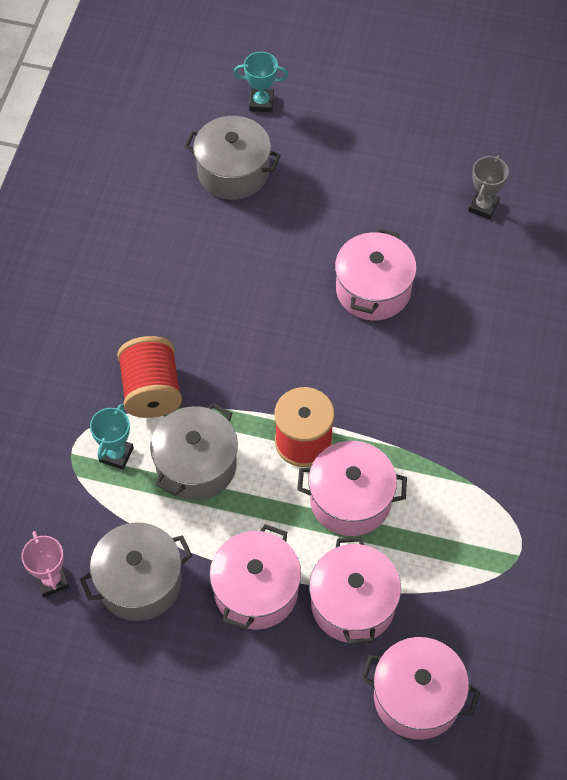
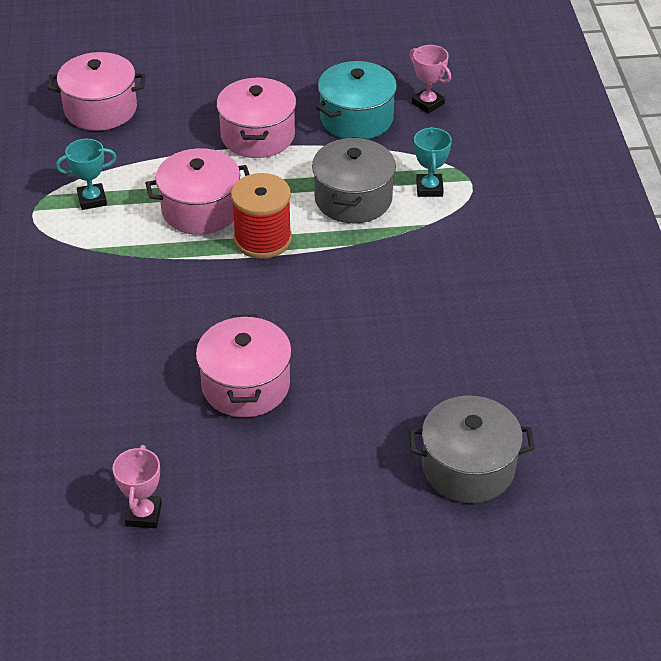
camera: 160 degrees right, 15 degrees down
(139, 582) = (356, 118): grey pot -> turquoise pot
(151, 390) = (428, 240): red spool -> none
(261, 103) = (482, 568): turquoise trophy -> turquoise trophy (92, 199)
(353, 604) = (172, 147): pink pot -> none
(483, 206) = (143, 514): grey trophy -> pink trophy

